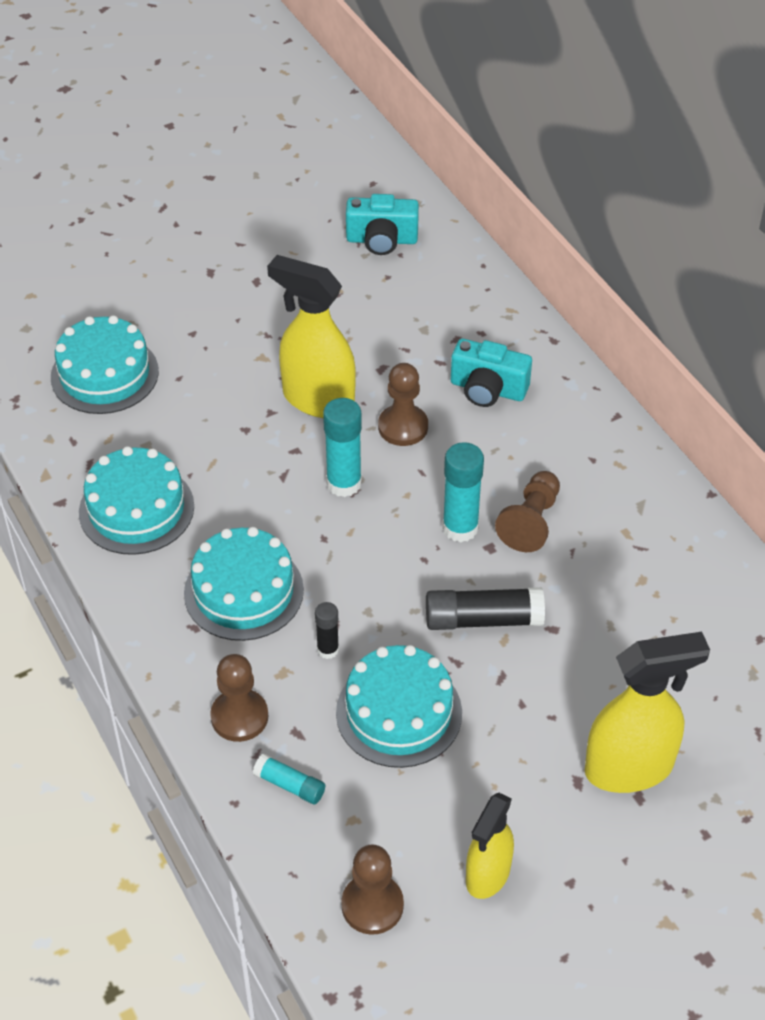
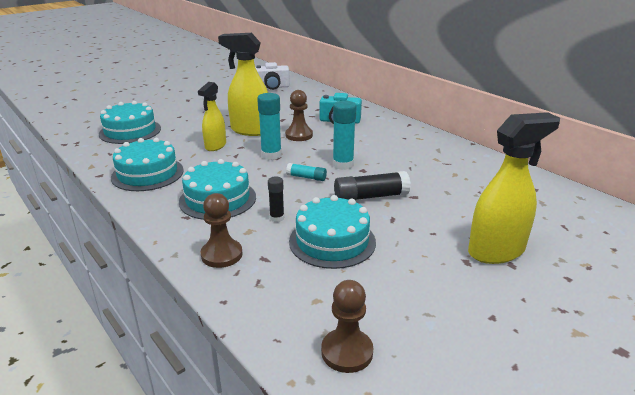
camera: 10 degrees left, 20 degrees down
(290, 785) = (264, 286): turquoise glue stick -> turquoise glue stick (306, 177)
(382, 240) = (272, 87): turquoise camera -> white camera
(487, 875) = (429, 320): yellow spray bottle -> yellow spray bottle (215, 146)
(531, 522) = (381, 159): brown pawn -> none

